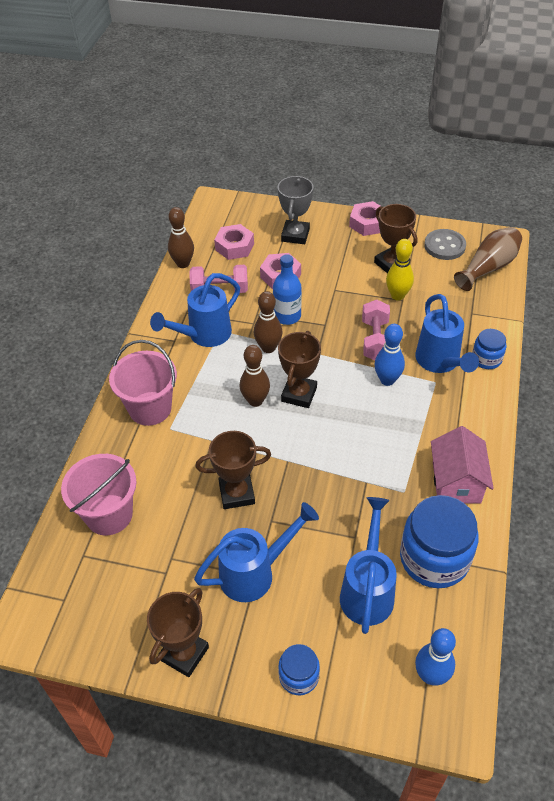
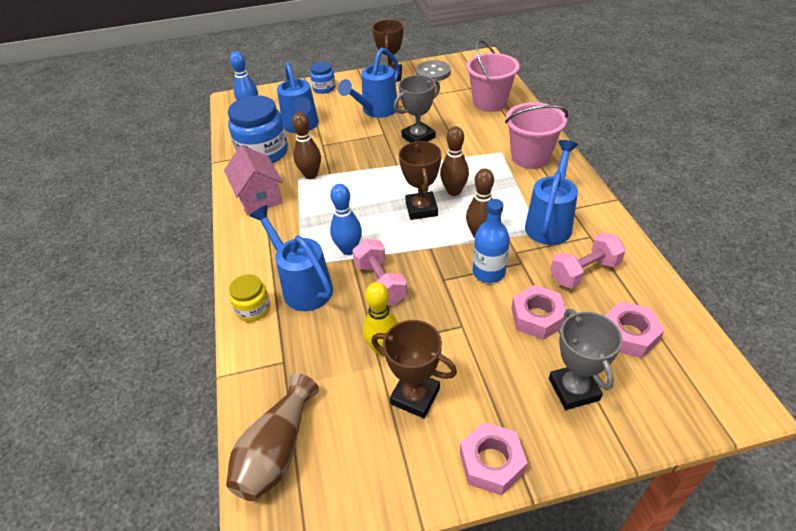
camera: 155 degrees right, 5 degrees down
(183, 264) = (658, 286): brown bowling pin -> brown bowling pin (311, 175)
(237, 493) = (418, 137): brown trophy -> grey trophy
(444, 246) = (354, 467): grey button -> grey button (433, 72)
(486, 359) = (253, 309): blue jar -> yellow jar

